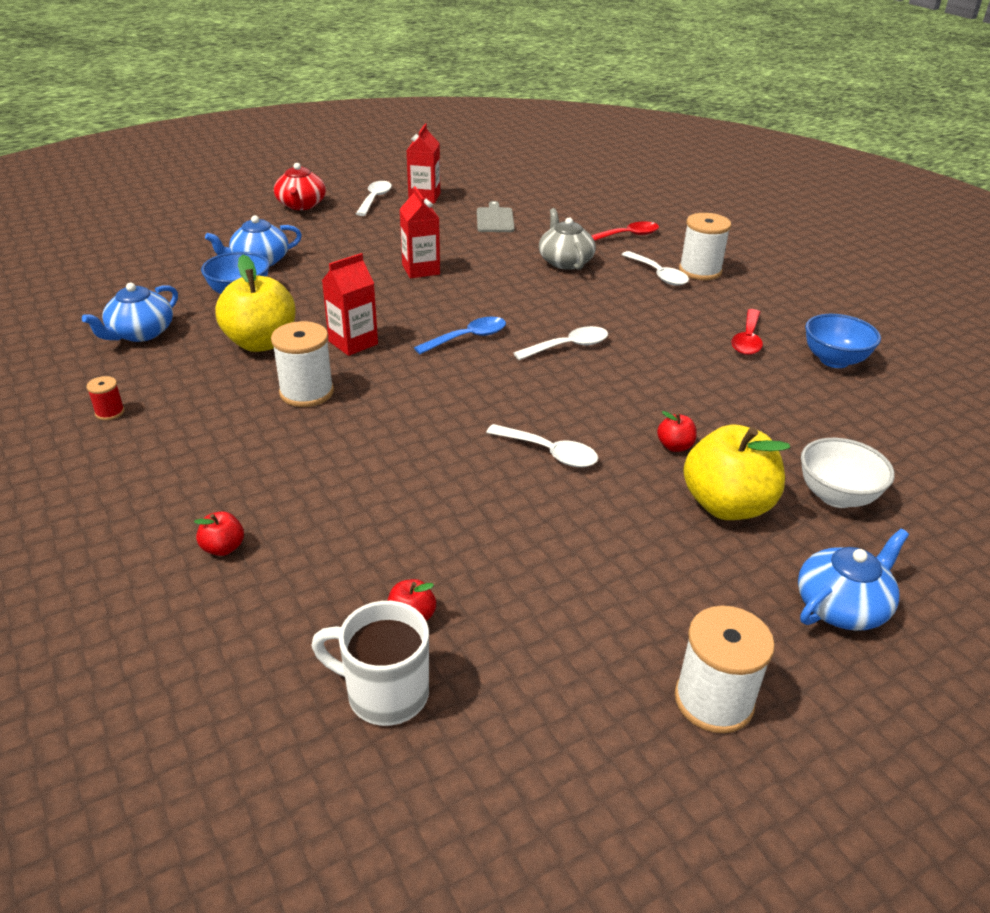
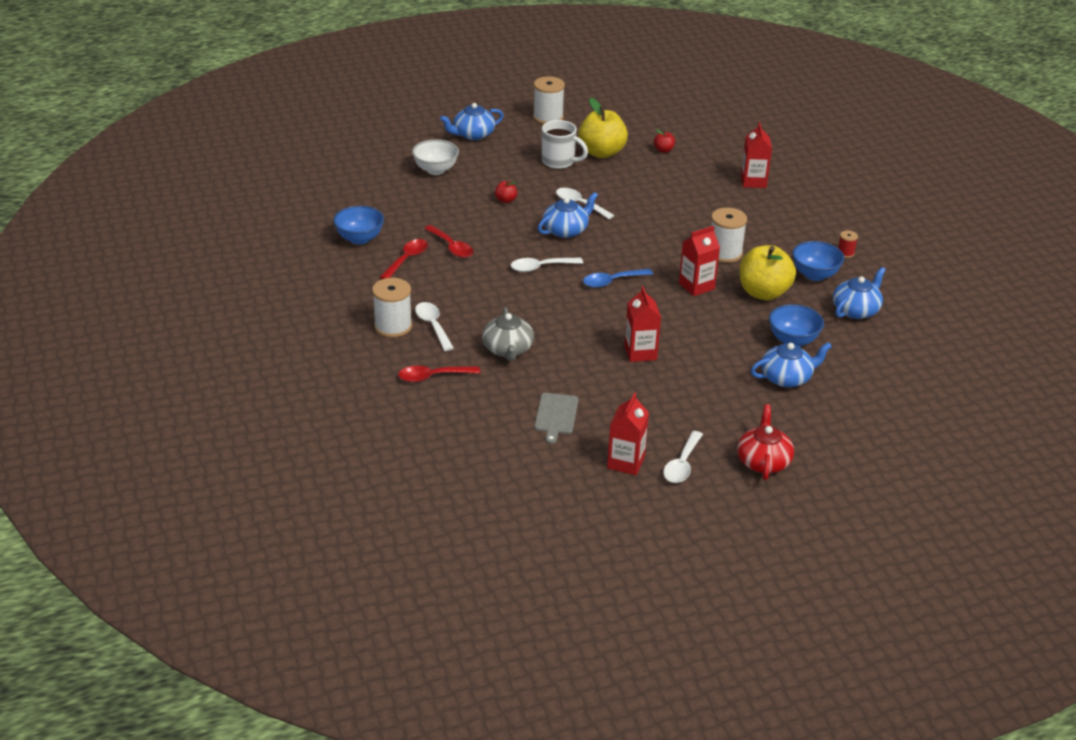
camera: 170 degrees left, 0 degrees up
(177, 373) = (815, 275): none -> blue bowl
(223, 548) = (753, 181): red apple -> red carton
(384, 693) = (676, 132): white mug -> white mug (559, 162)
(555, 403) = (566, 230): none -> blue teapot
(703, 361) = (451, 247): none -> red spoon
(727, 505) = (496, 172): yellow apple -> yellow apple (601, 152)

